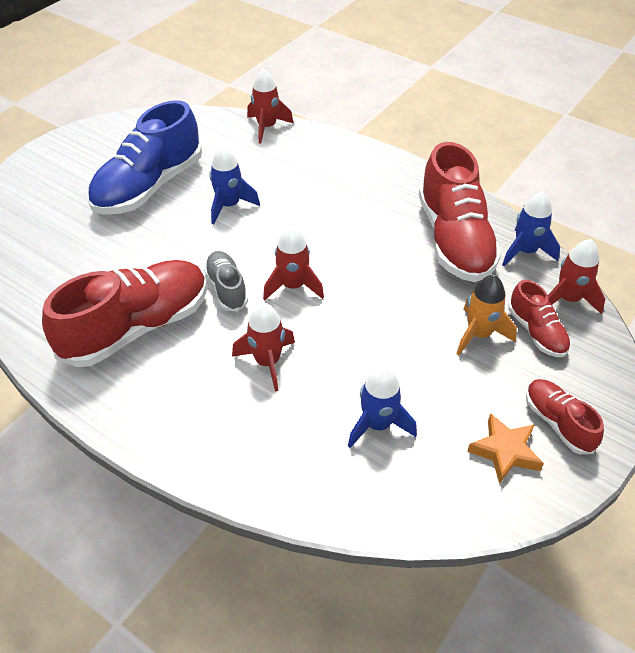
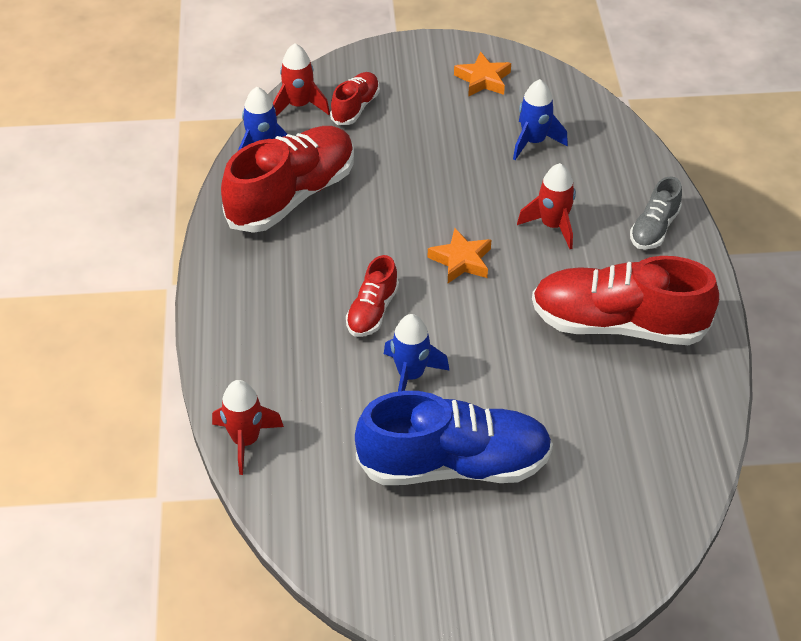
camera: 130 degrees left, 0 degrees up
(227, 289) = (513, 299): grey shoe -> grey shoe (654, 228)
(293, 286) = (461, 260): red rocket -> orange star
(479, 334) = (391, 134): orange rocket -> none
(558, 423) = (431, 67): red shoe -> red shoe (372, 311)

